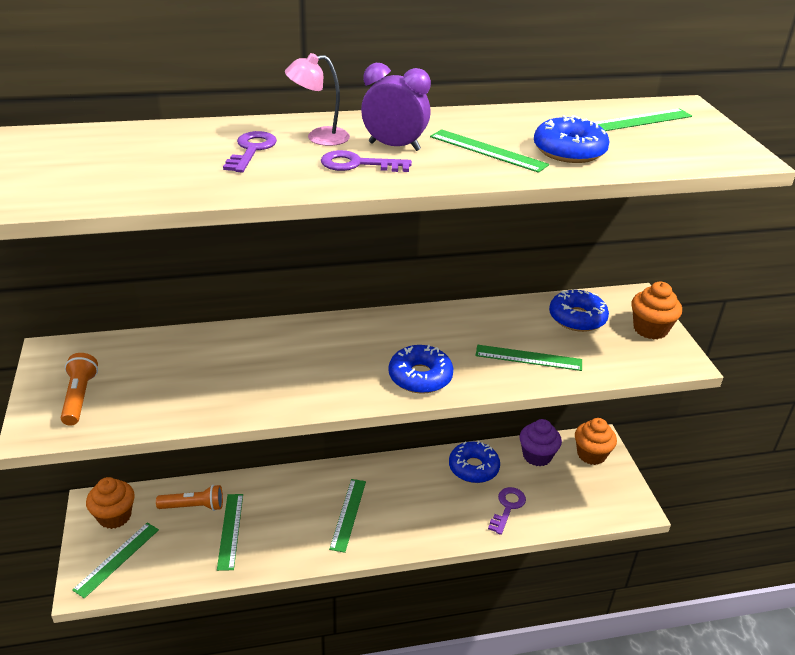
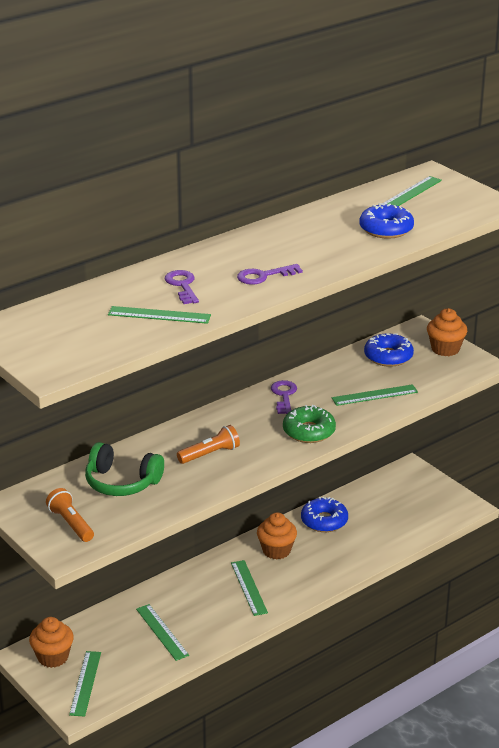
camera: 25 degrees left, 5 degrees down
(175, 368) = (121, 482): none -> green headphones
(193, 506) = (115, 627): orange flashlight -> orange flashlight (210, 454)
(319, 137) = (215, 264): pink lamp -> none
(394, 146) = (272, 257): purple clock -> none
(420, 377) = (309, 431): blue donut -> green donut
(488, 150) = (335, 243): green ruler -> green ruler (159, 315)
(507, 507) = (371, 539): purple key -> purple key (284, 395)
(537, 456) = (368, 495): purple cupcake -> none
(591, 454) = (410, 480): orange cupcake -> orange cupcake (276, 550)

